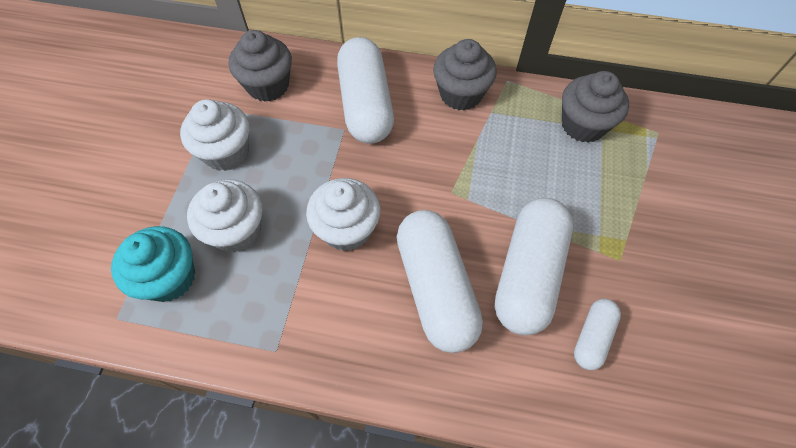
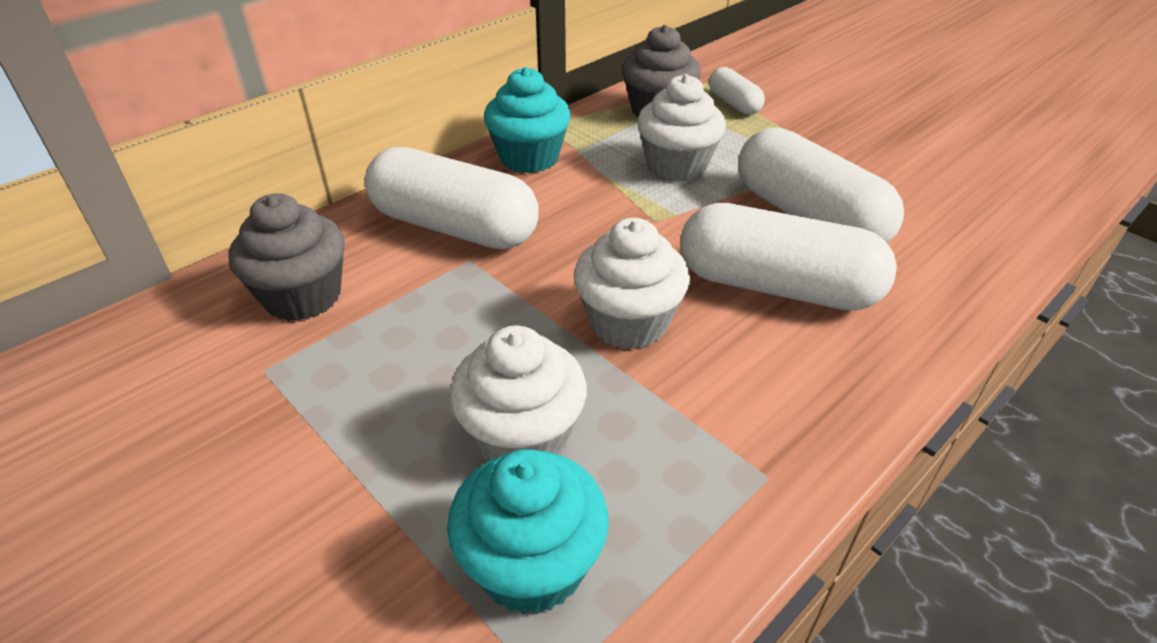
camera: 55 degrees left, 20 degrees down
(226, 152) = (365, 390): white cupcake -> white cupcake (676, 166)
(461, 94) = (529, 158): grey cupcake -> turquoise cupcake
(592, 337) = (911, 212): white capsule -> white capsule (734, 103)

